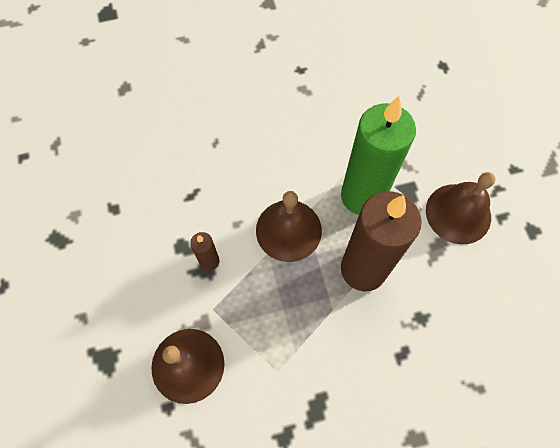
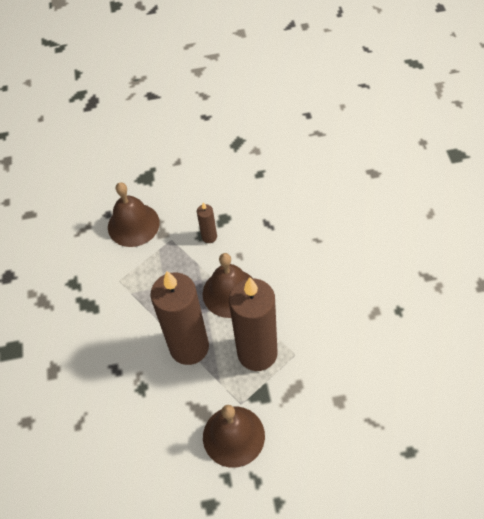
camera: 100 degrees right, 10 degrees down
(362, 196) = (257, 353): green candle -> brown candle

